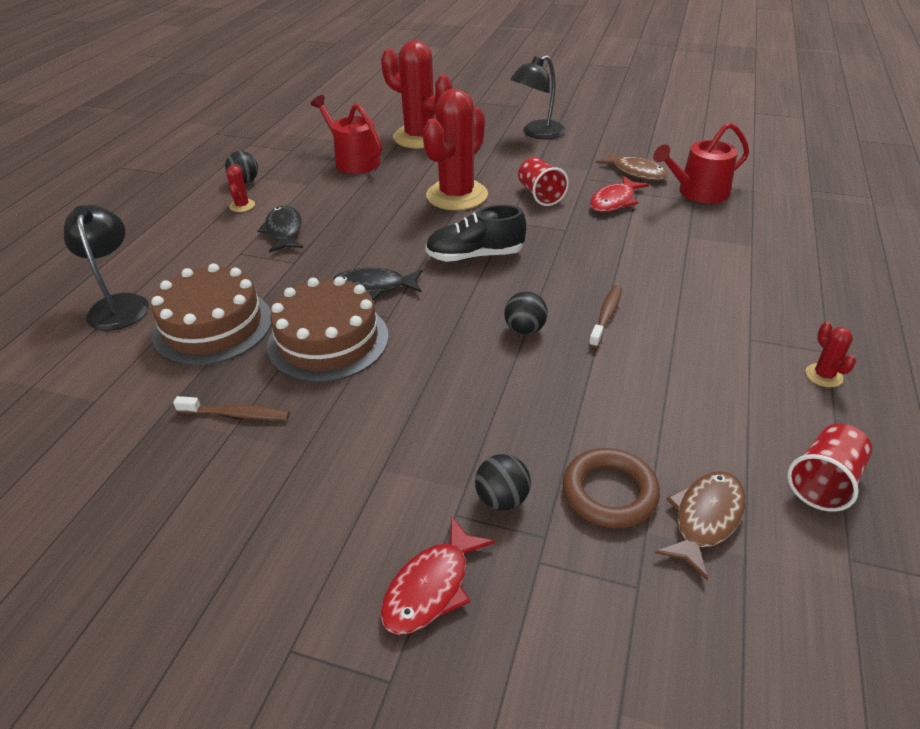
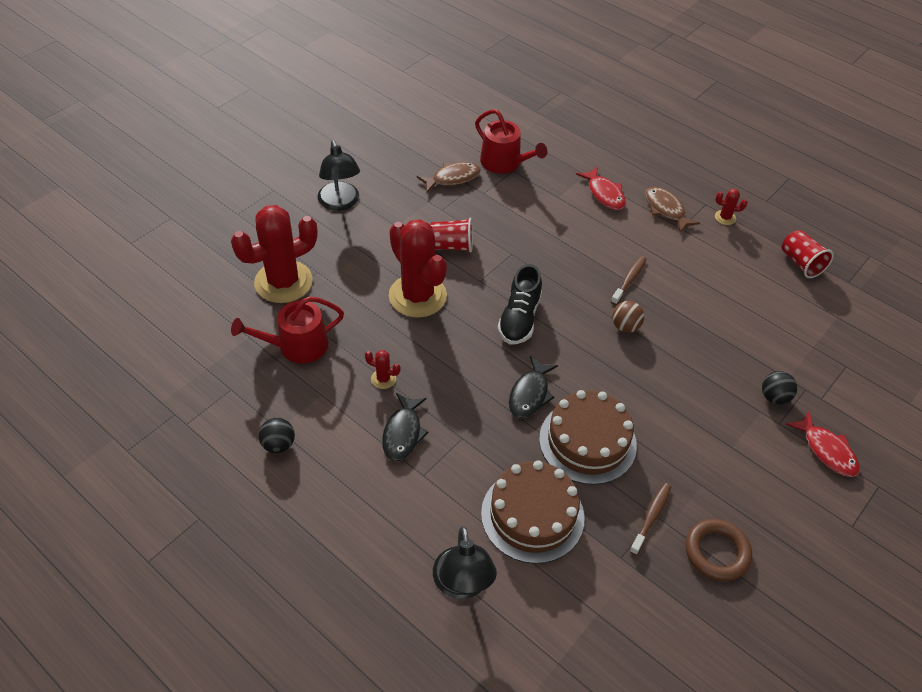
camera: 70 degrees left, 10 degrees up
(119, 304) = (462, 585): black lamp -> black lamp turned 105 degrees counterclockwise
(242, 206) = (331, 457): red cactus -> red cactus (383, 379)
(284, 231) = (403, 433): black fish -> black fish turned 90 degrees counterclockwise
(525, 329) = (625, 326): black ball -> brown ball
(606, 316) = (629, 280): brown toothbrush -> brown toothbrush turned 75 degrees clockwise
(609, 492) = (783, 349): brown ring -> brown ring (717, 552)
(614, 201) = (488, 210): red fish -> red fish (604, 194)
(698, 192) = (504, 163): red watering can -> red watering can turned 45 degrees counterclockwise
(705, 519) = (811, 320): brown fish -> brown fish (666, 209)

